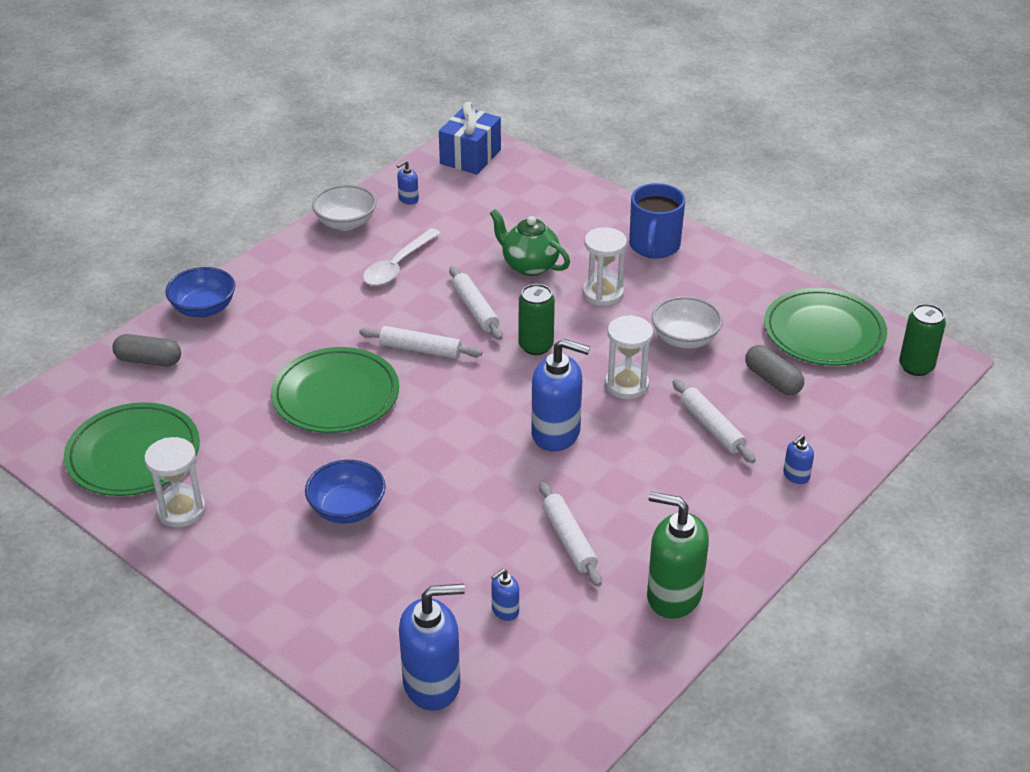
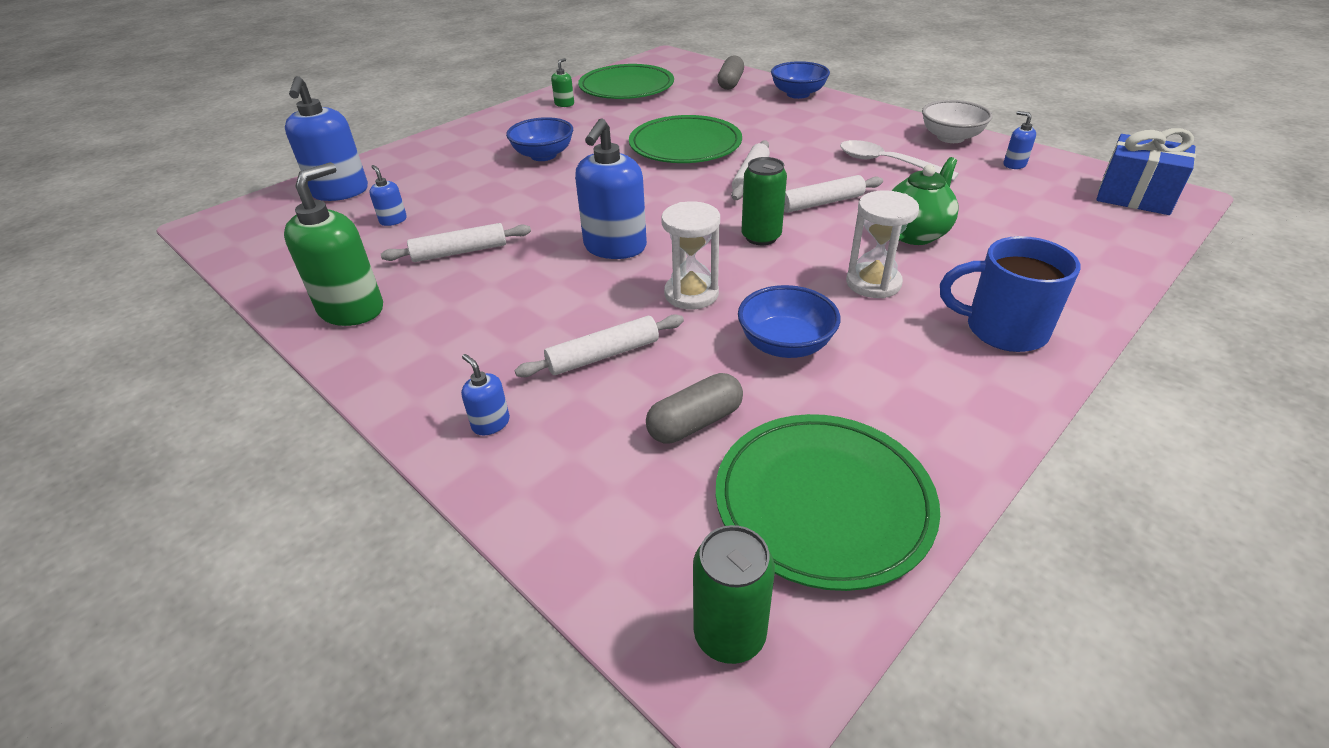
camera: 95 degrees right, 0 degrees up
(181, 510) = (564, 104): white hourglass -> green soap dispenser
(685, 339) = (785, 345): white bowl -> blue bowl

